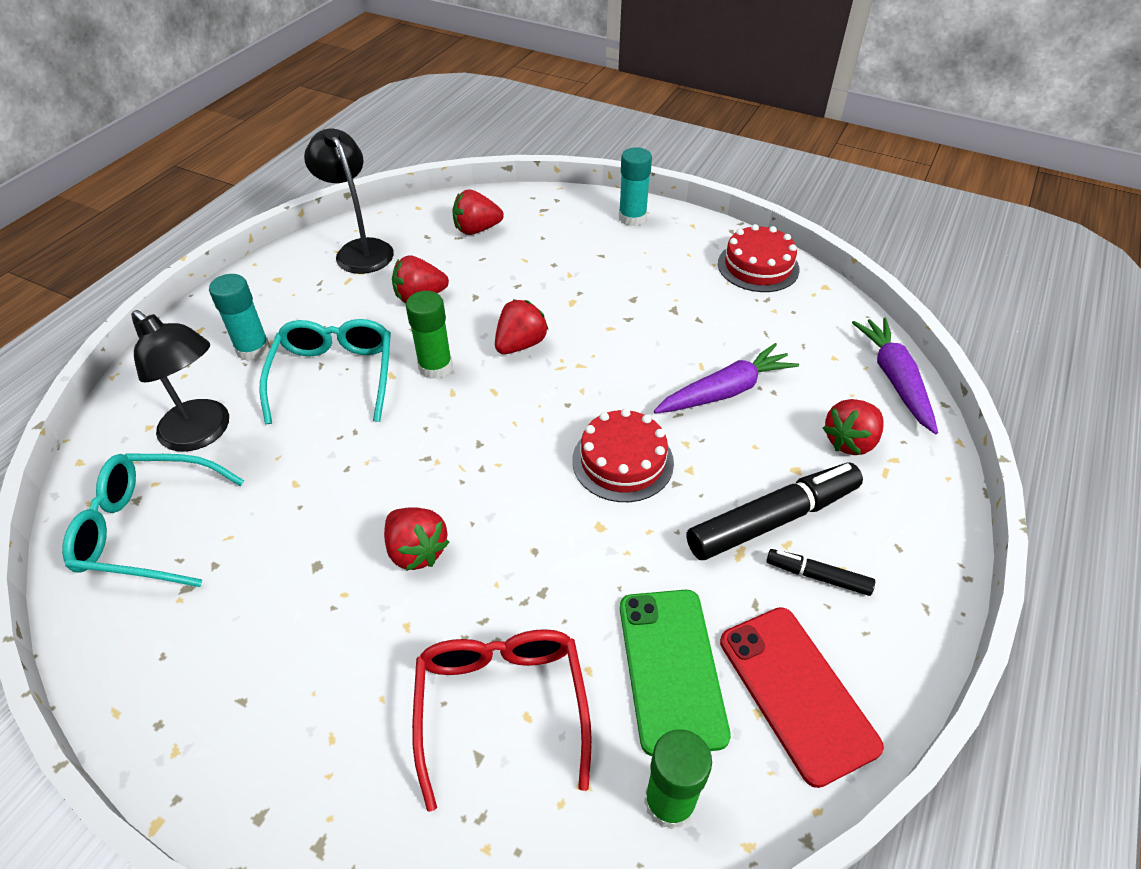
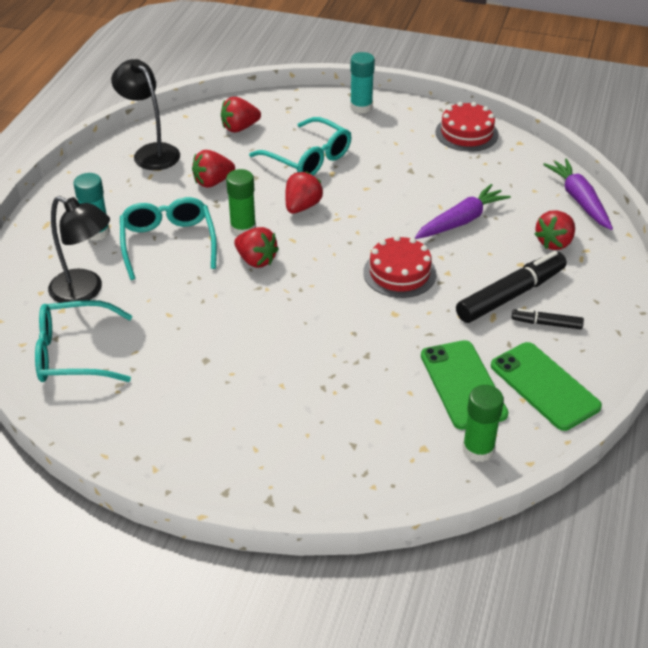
camera: 10 degrees left, 5 degrees down
(416, 551) = (272, 343): red strawberry -> red strawberry (256, 260)
(501, 706) = (359, 418): red glasses -> none
(548, 279) = (308, 158): none -> turquoise glasses
(797, 692) = (544, 386): red phone -> green phone

